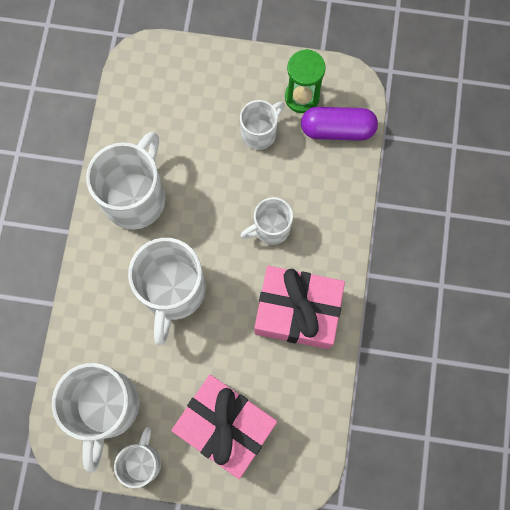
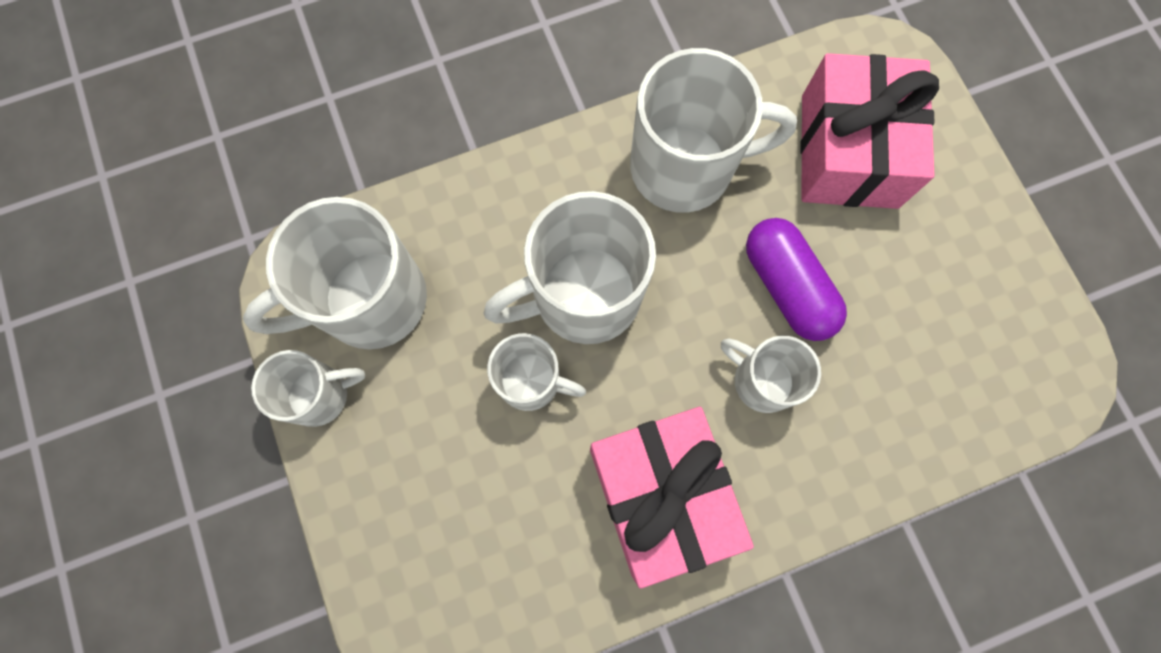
camera: 60 degrees right, 0 degrees up
(226, 426) = (432, 485): pink gift -> pink gift (849, 151)
(259, 133) = (894, 280): white mug -> white mug (531, 381)
(302, 97) = (992, 310): green hourglass -> none
(337, 129) = (981, 393): purple capsule -> purple capsule (787, 286)

